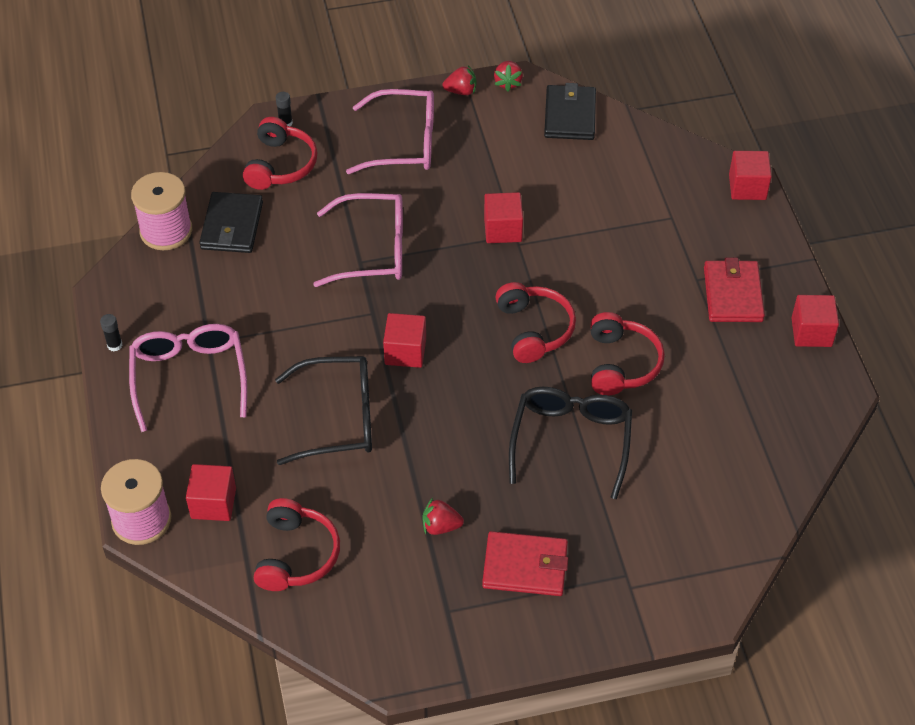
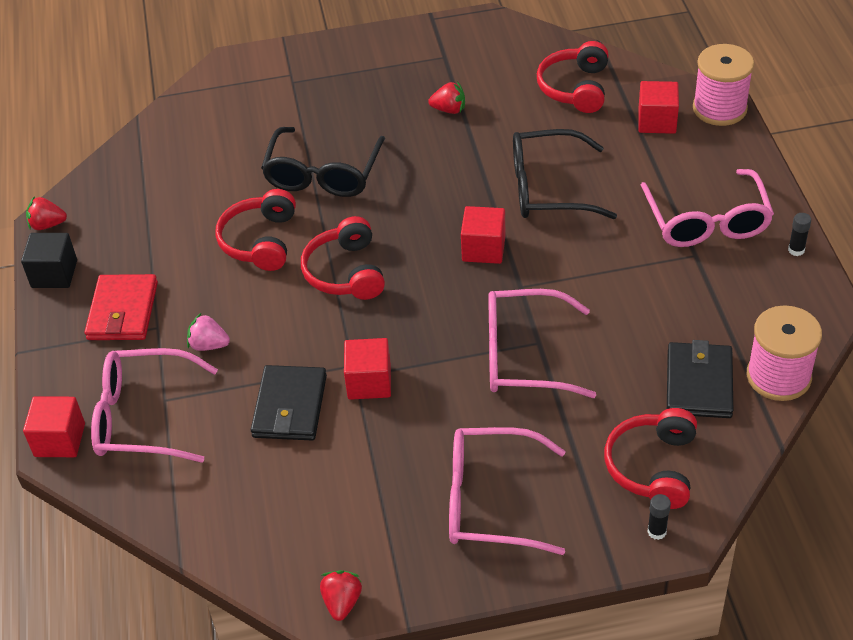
camera: 175 degrees left, 5 degrees down
(461, 91) = (410, 587): red strawberry -> red strawberry (47, 225)
(525, 566) = (377, 85): red wallet -> none
(570, 115) = (262, 545): black wallet -> black wallet (290, 406)
(646, 262) = (209, 345): none -> pink strawberry
(685, 204) = (142, 417): none -> pink glasses
(811, 332) = (54, 274): red cube -> black cube

